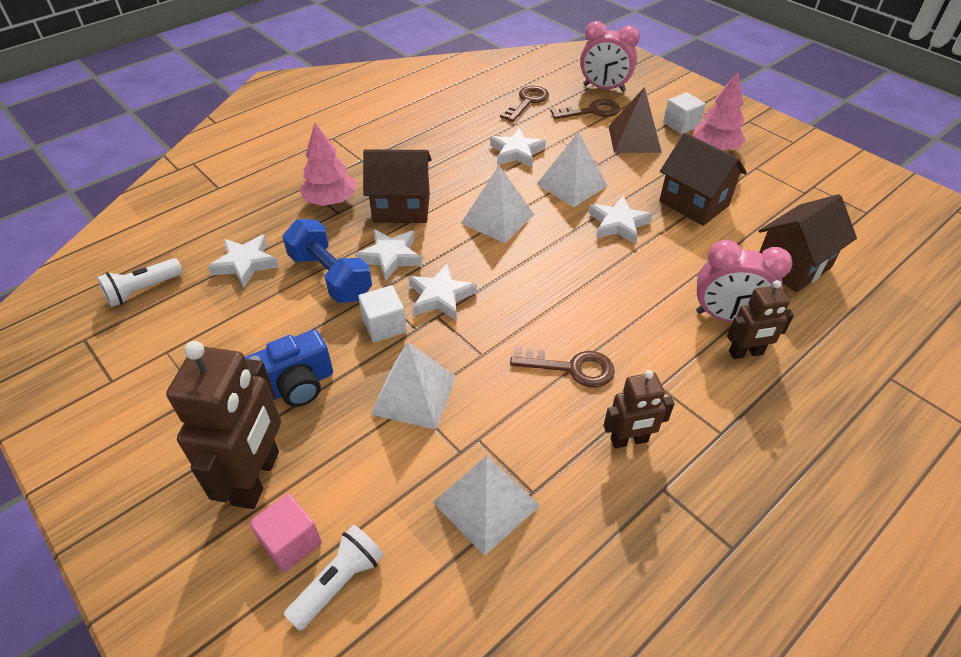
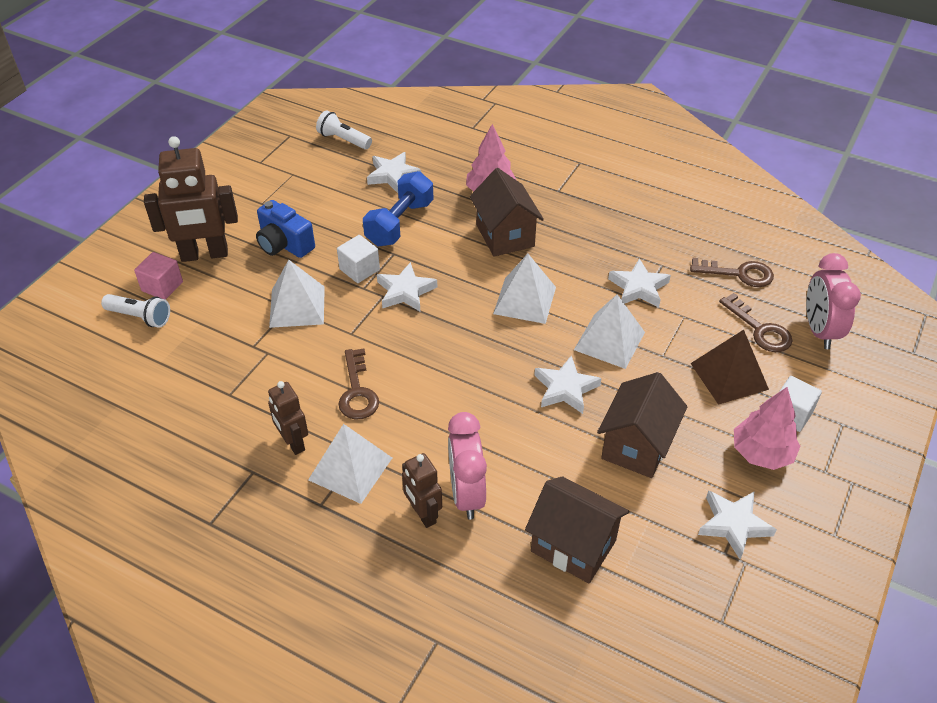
camera: 70 degrees right, 0 degrees up
(390, 257) = (439, 248): white star -> white star (733, 525)
(486, 504) = (213, 371): white pyramid -> white pyramid (350, 468)

